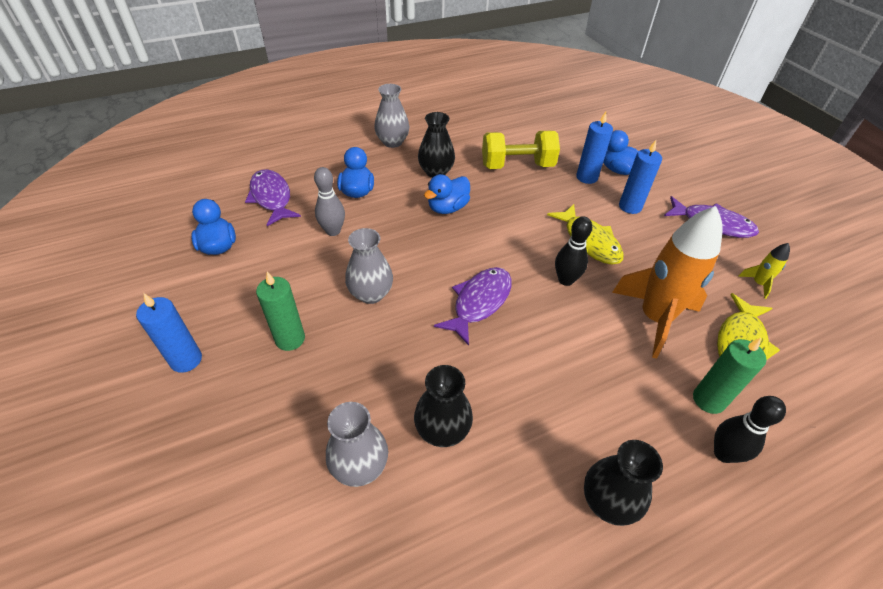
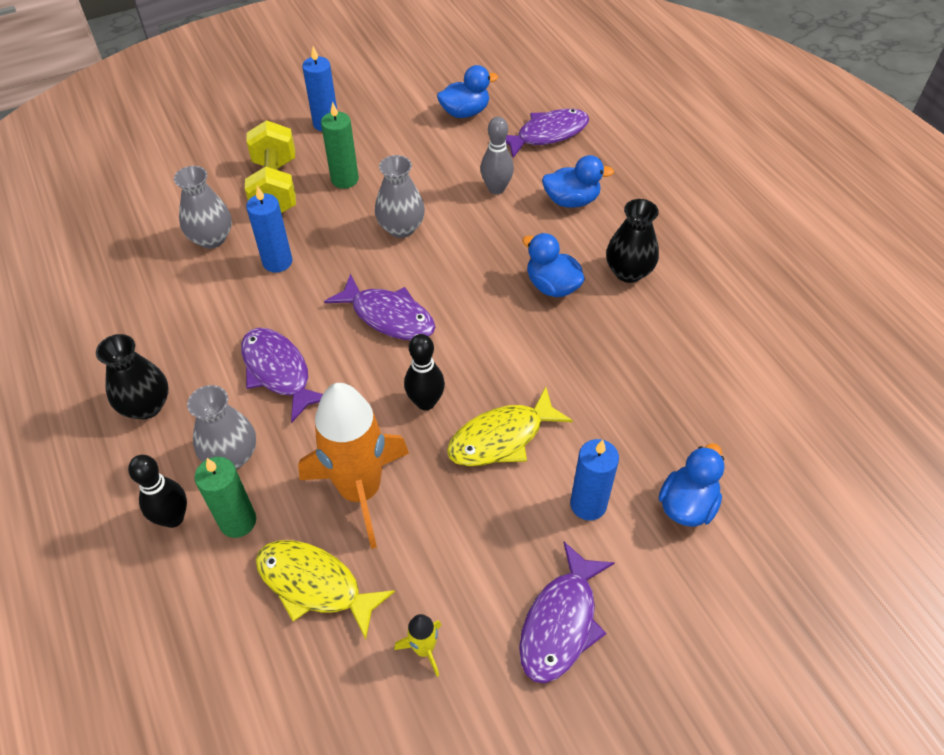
camera: 90 degrees right, 5 degrees up
(392, 142) = (690, 224): grey vase -> grey vase (231, 456)
(442, 430) = (236, 289): black vase -> none
(517, 166) = (666, 364): yellow dumbbell -> yellow dumbbell (275, 187)
(548, 381) = (278, 371): none -> purple fish
(586, 177) = (655, 454): blue candle -> blue candle (277, 262)

